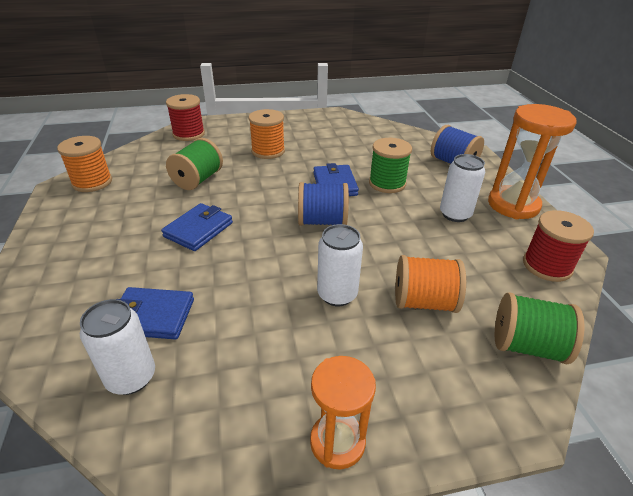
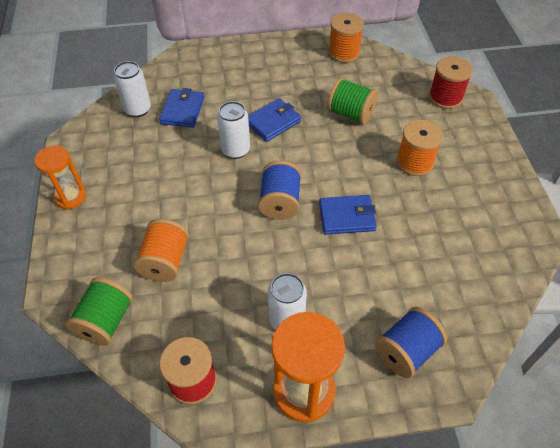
camera: 95 degrees right, 15 degrees up
(198, 230) = (273, 122): blue wallet -> blue wallet turned 75 degrees counterclockwise
(337, 294) = (184, 206): white can -> white can (235, 150)
(387, 183) = (350, 265): green spool -> none

